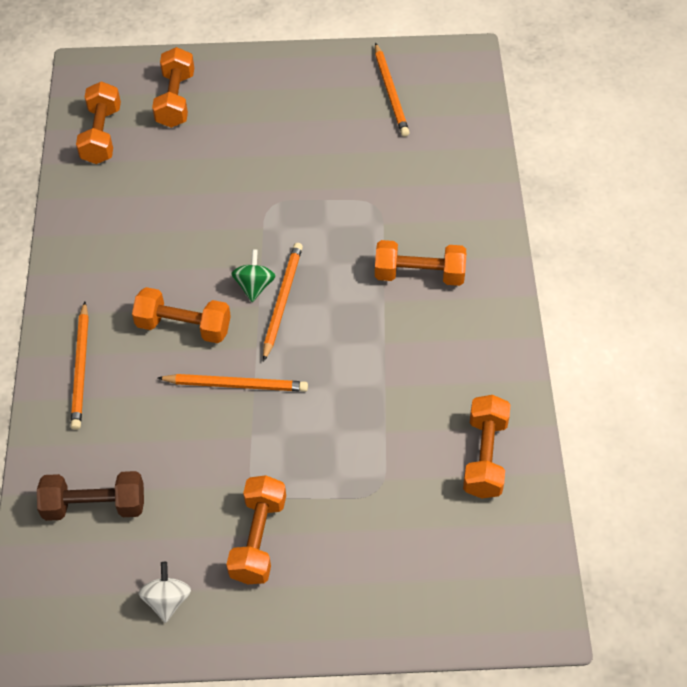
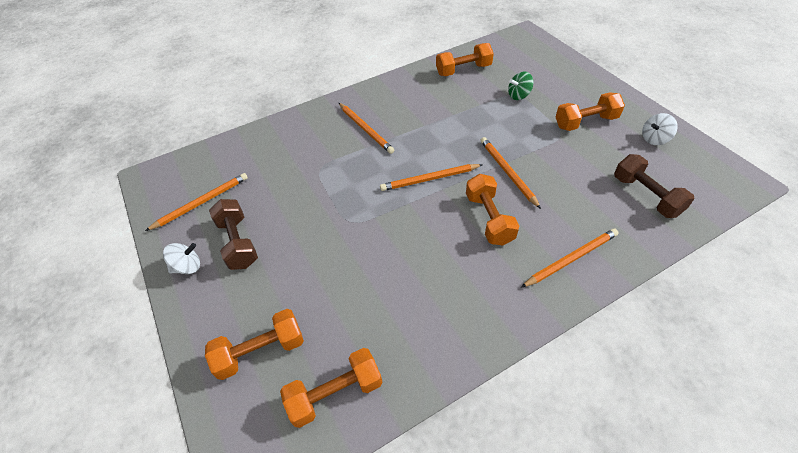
camera: 115 degrees left, 5 degrees down
(254, 286) = (428, 198): green spinning top -> green spinning top (518, 95)
(306, 69) = (188, 267): none -> white spinning top
(310, 110) = (238, 242): none -> brown dumbbell
(419, 274) = (365, 129): orange dumbbell -> orange pencil

